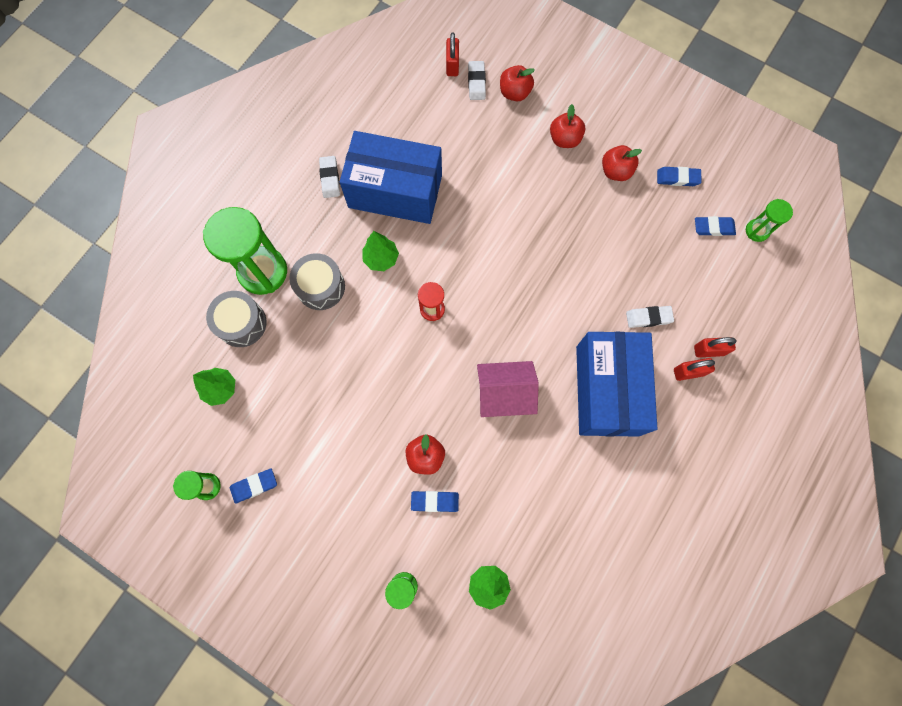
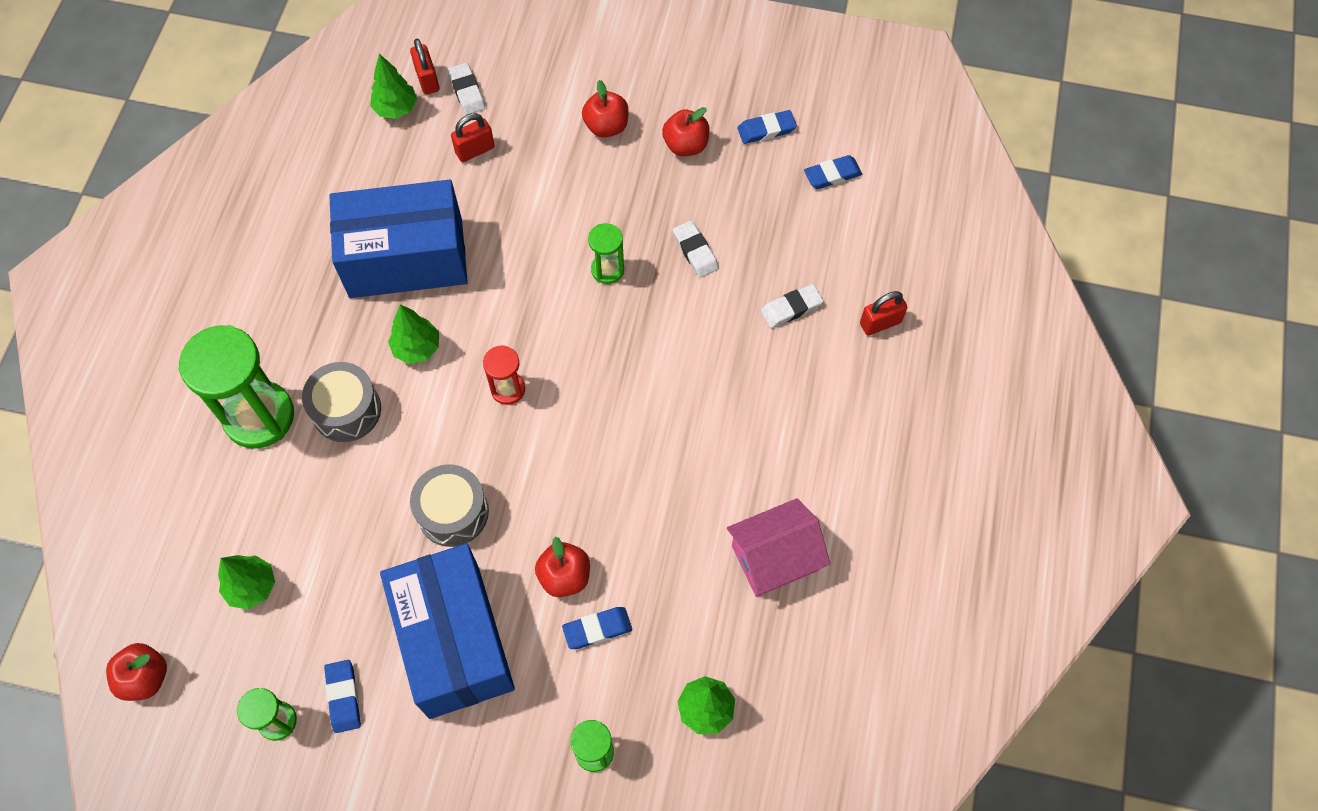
camera: 20 degrees left, 10 degrees down
(241, 323) = (252, 492): grey drum -> grey drum (453, 512)
(254, 486) = (343, 697): blue eraser -> blue eraser turned 60 degrees counterclockwise
(330, 178) = (311, 269): white eraser -> white eraser (695, 251)
(424, 80) = (396, 109): none -> green tree
(504, 394) = (640, 462): pink house -> pink house (774, 558)
(514, 93) = (521, 89): red apple -> red apple (145, 677)
(607, 390) = (771, 413): blue box -> blue box (454, 641)
(688, 372) = (865, 357): red padlock -> red padlock (475, 150)
(757, 231) = (887, 162): green hourglass -> green hourglass (607, 270)

